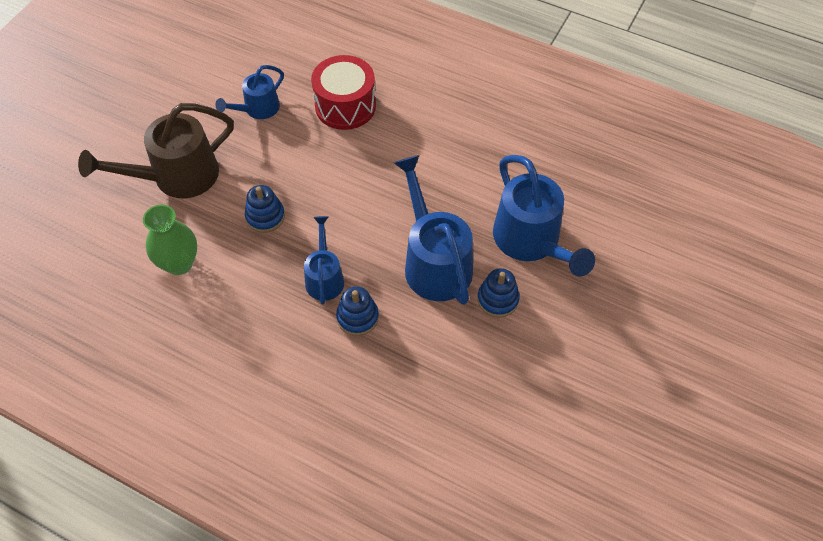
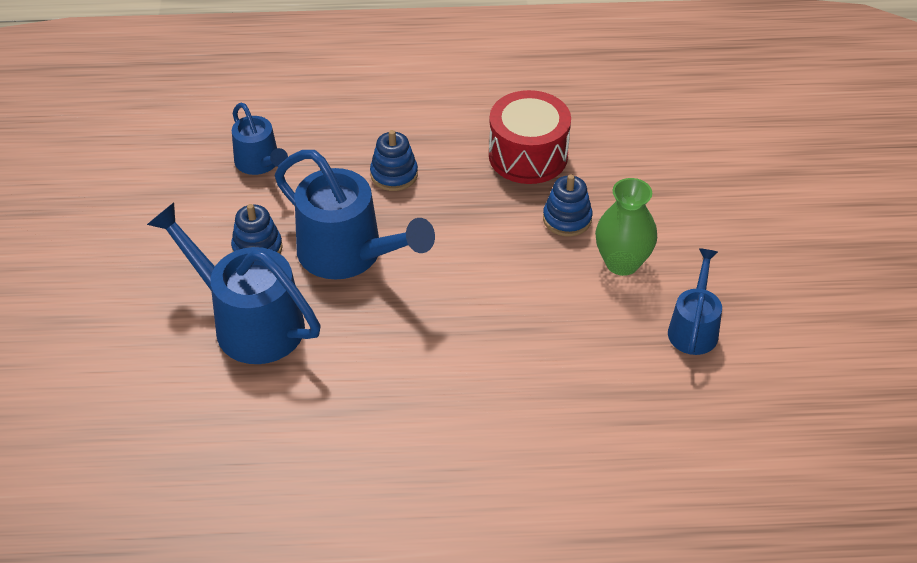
camera: 150 degrees right, 10 degrees down
(176, 177) = (701, 214): brown watering can -> none
(179, 263) = (609, 144): green vase -> green vase (622, 263)
(324, 277) = (455, 193): blue watering can -> blue watering can (260, 163)
(345, 106) = (591, 384): red drum -> red drum (528, 156)

